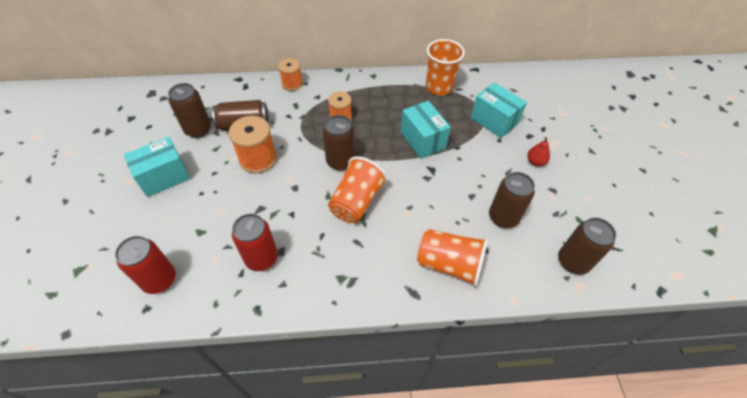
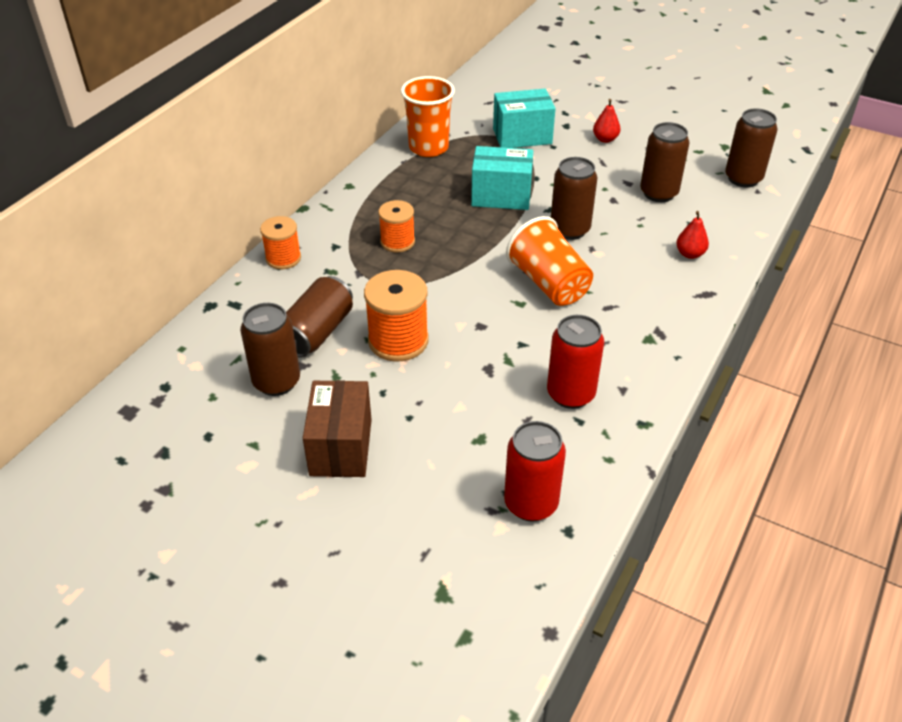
camera: 55 degrees left, 10 degrees down
(164, 177) = (341, 447): turquoise box -> brown box
(340, 161) = (473, 271): brown can -> brown can (569, 229)
(449, 264) = (690, 254): orange cup -> red pear

